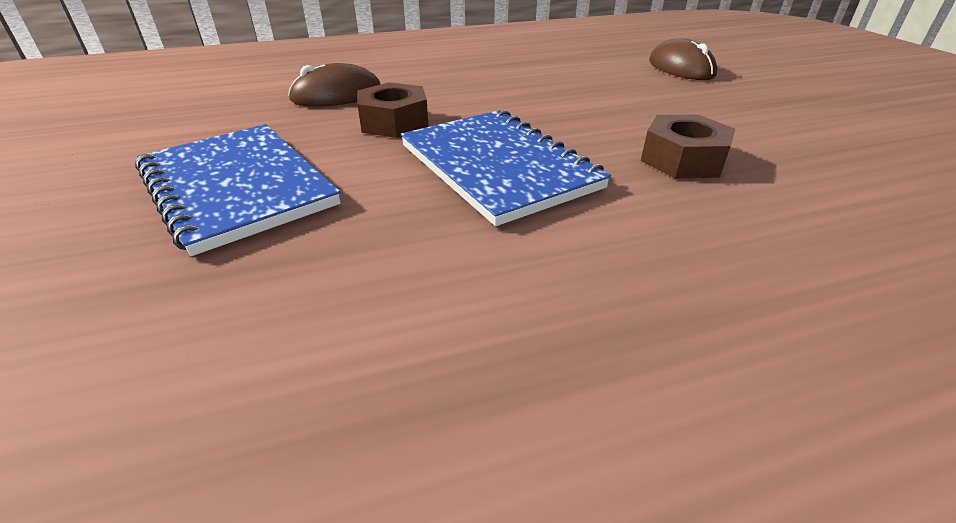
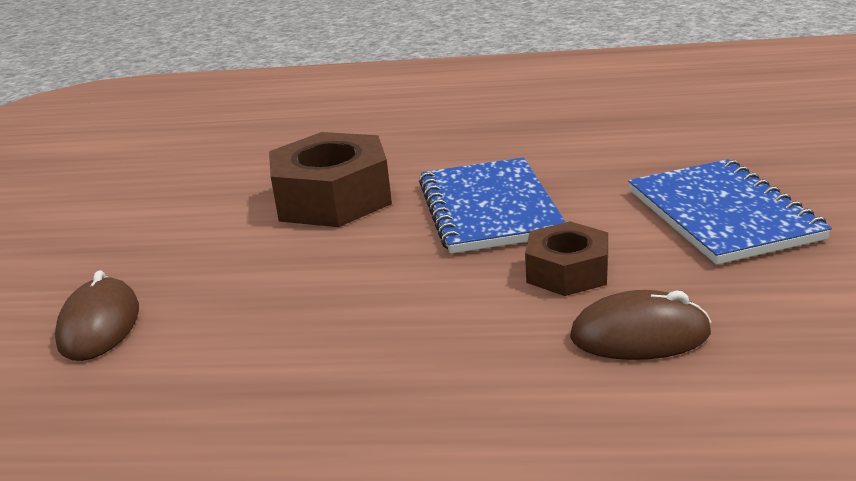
camera: 155 degrees left, 10 degrees down
(682, 160) = (333, 198): brown nut -> brown nut, size x1.72

